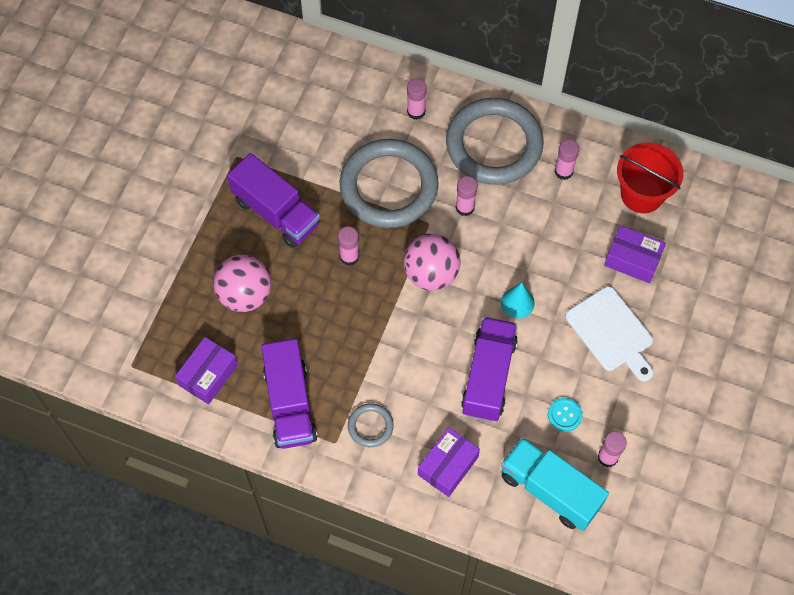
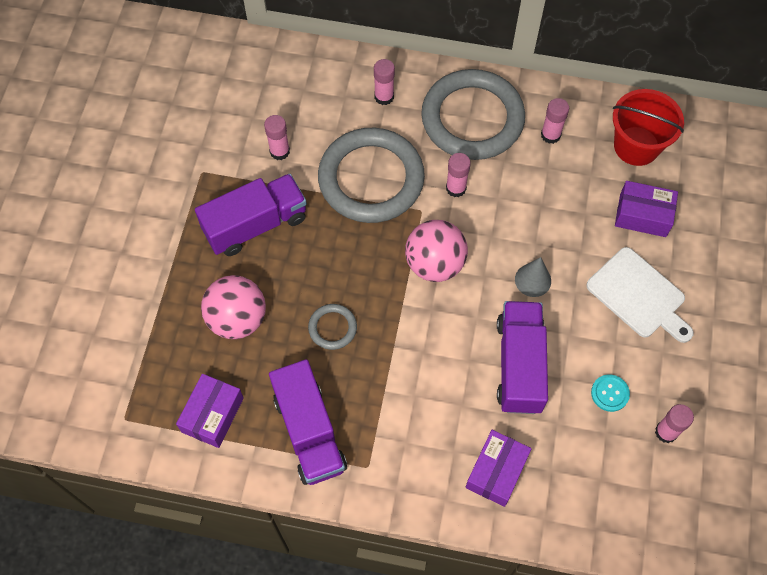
camera: 10 degrees left, 0 degrees up
(276, 212) = (255, 225): purple truck -> purple truck turned 60 degrees counterclockwise
(349, 257) = (343, 259): pink glue stick -> pink glue stick (279, 151)
(370, 426) = (403, 442): grey ring -> grey ring (332, 328)
(517, 303) = (533, 280): turquoise cone -> grey cone
(550, 490) = (613, 479): turquoise truck -> none

